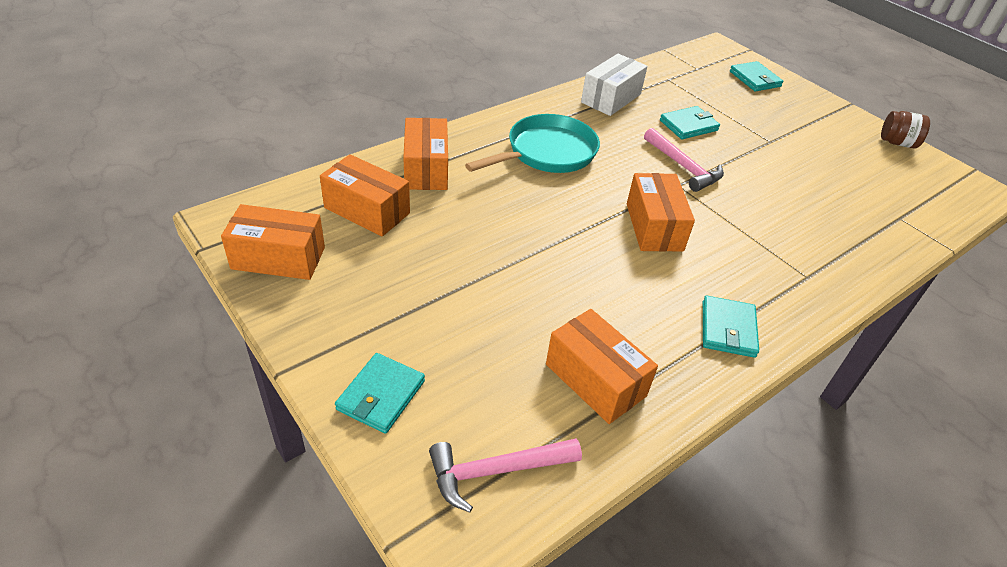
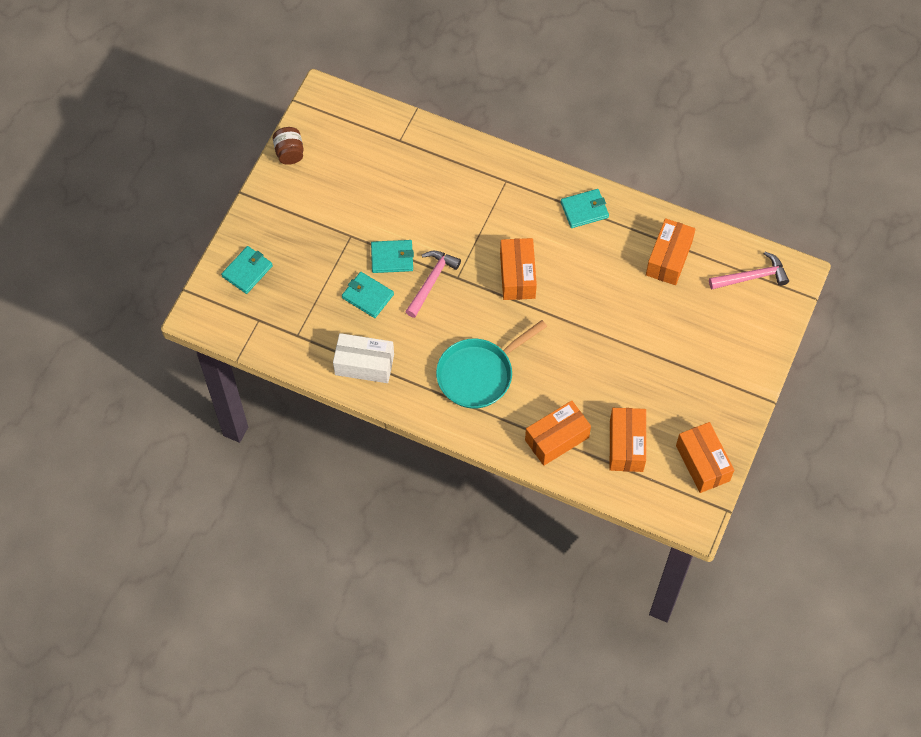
camera: 115 degrees left, 20 degrees up
(381, 395) = (750, 347): turquoise wallet -> turquoise wallet (392, 258)
(495, 471) = (752, 277): pink hammer -> pink hammer turned 60 degrees counterclockwise
(546, 153) = (479, 374): turquoise pan -> turquoise pan turned 60 degrees counterclockwise
(654, 227) = (517, 276): orange box -> orange box turned 60 degrees counterclockwise

